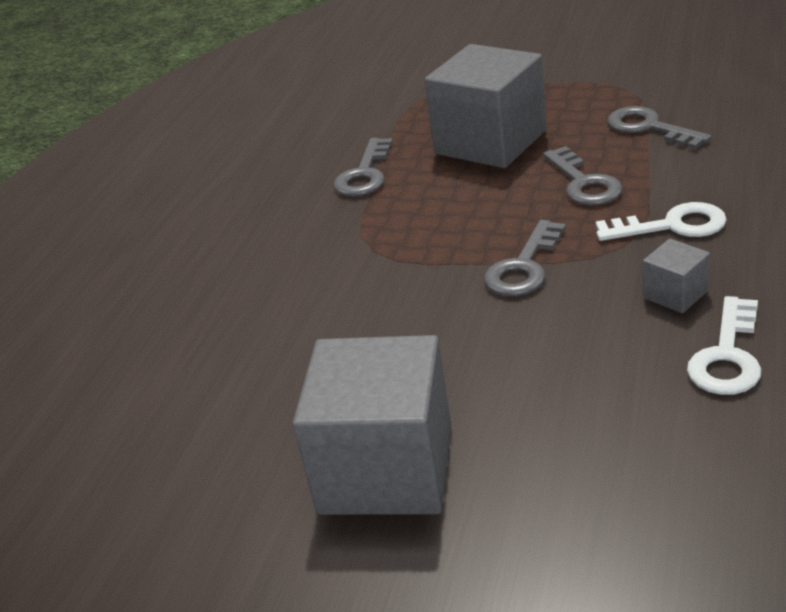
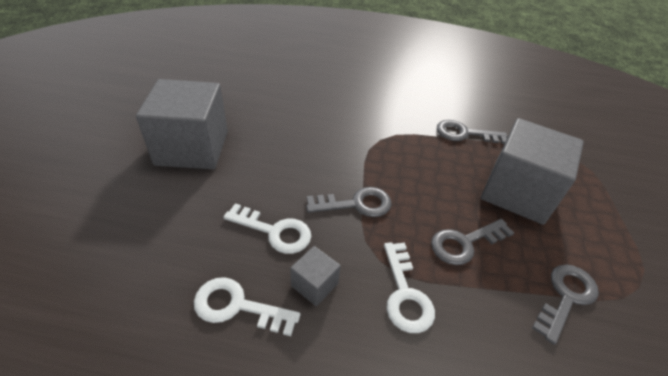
camera: 75 degrees right, 10 degrees up
(524, 267) = (356, 204): grey key -> grey key turned 150 degrees clockwise
(589, 338) = (275, 231): none -> white key

